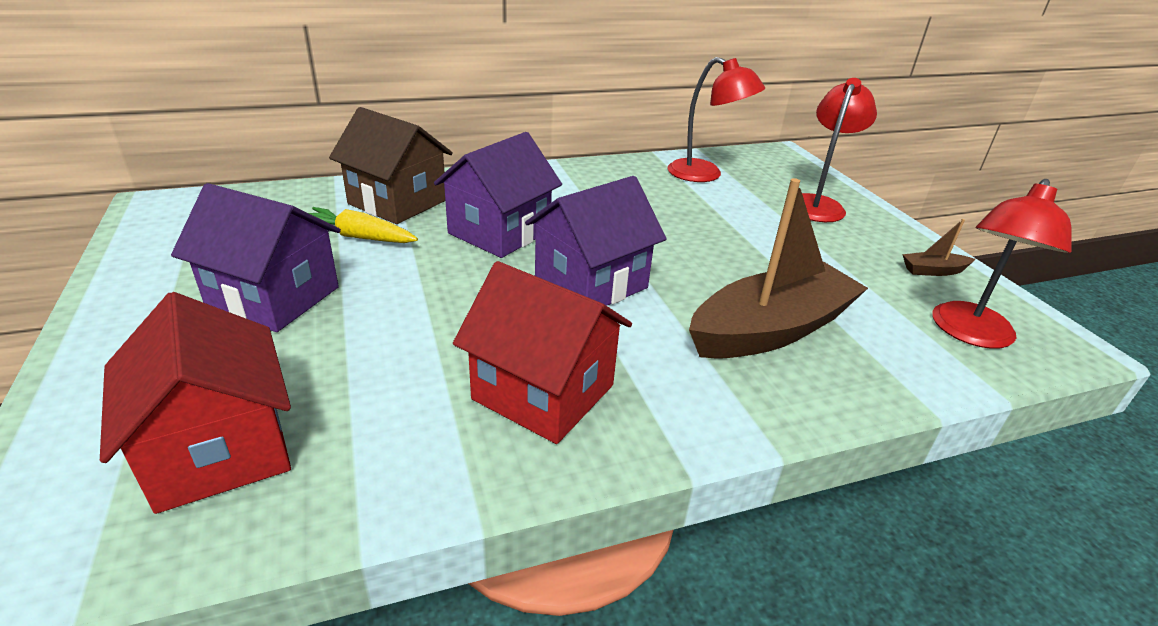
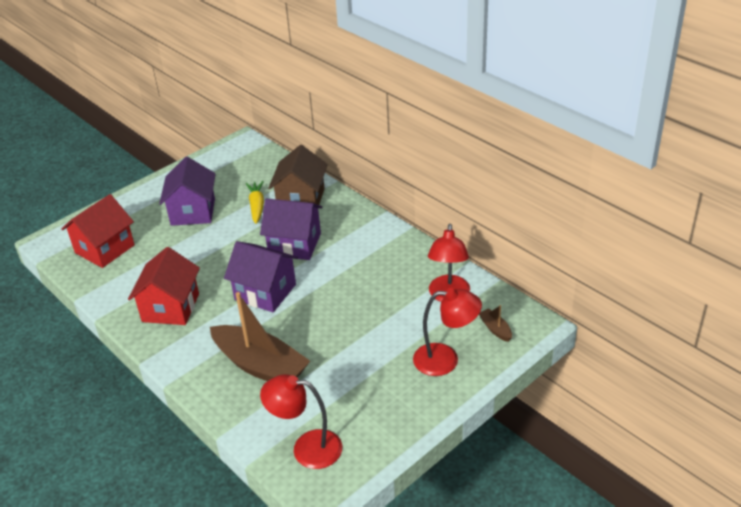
camera: 70 degrees right, 5 degrees up
(933, 271) = (381, 428): brown boat -> brown boat (495, 329)

